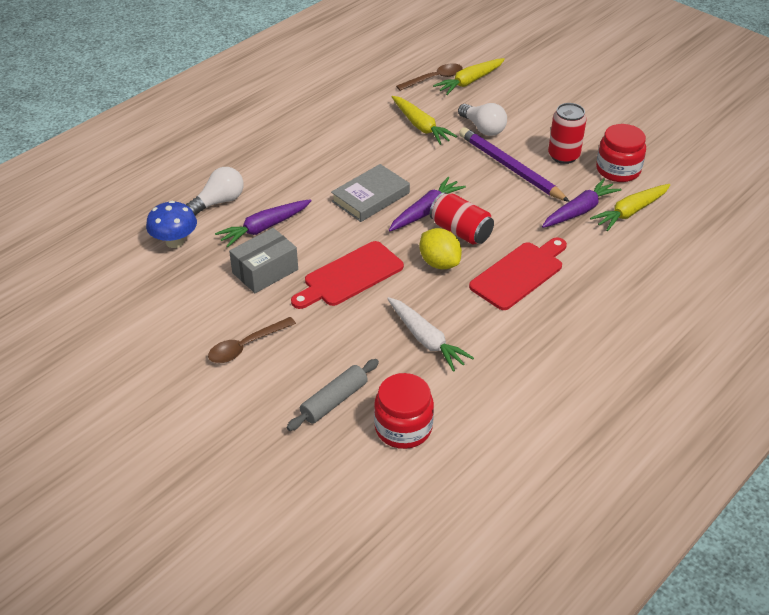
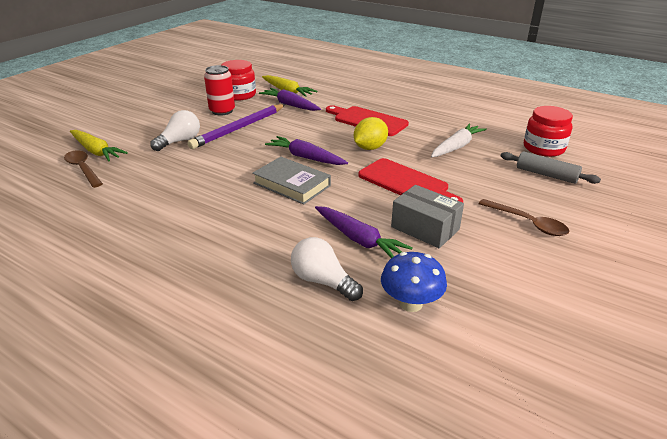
camera: 100 degrees left, 10 degrees down
(420, 126) = (172, 169): yellow carrot -> none
(460, 231) = (328, 142): red can -> none

